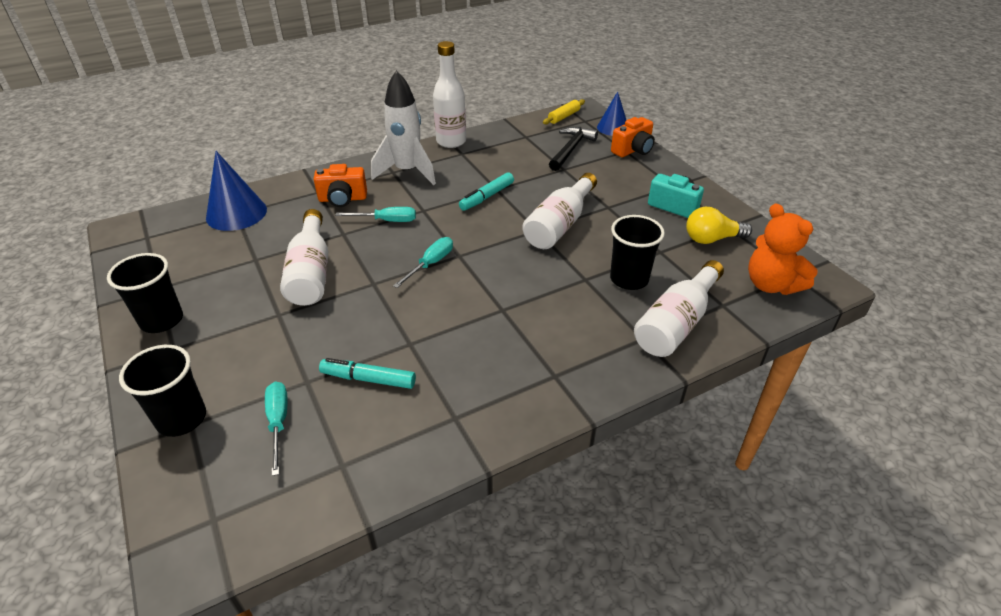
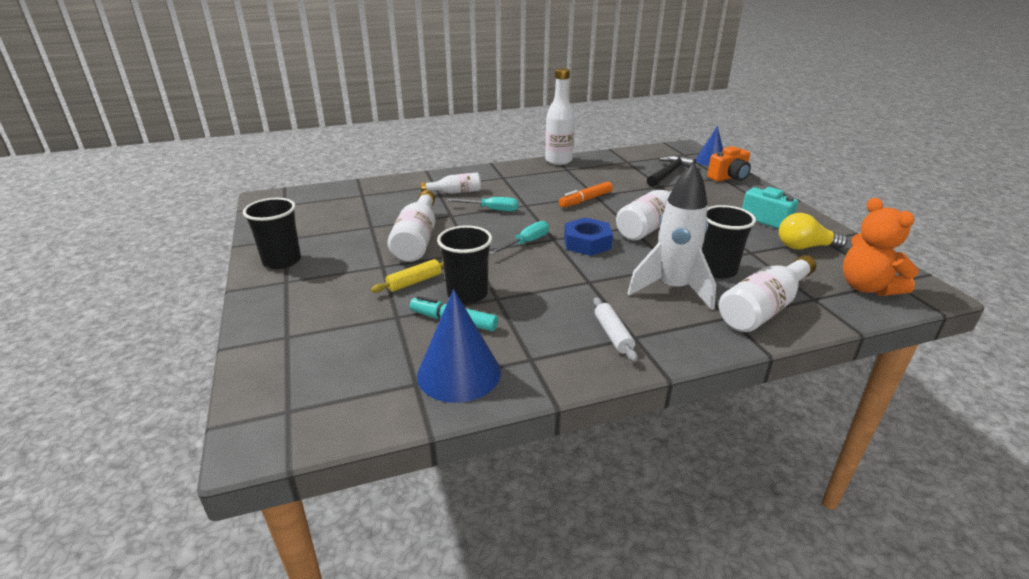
camera: 10 degrees right, 10 degrees down
(182, 419) = (280, 332): black cup -> black cup (467, 294)
(236, 213) = (362, 195): blue cone -> blue cone (459, 373)
(278, 423) = (364, 344): turquoise screwdriver -> none
(342, 199) = (455, 192): orange camera -> white bottle
(407, 172) = (516, 178): white rocket -> white rocket (672, 289)
(486, 197) = (585, 200): turquoise marker -> orange marker
(495, 257) = (587, 243): none -> blue nut
(533, 376) = (613, 335): none -> white rolling pin
(564, 117) = (664, 150): yellow rolling pin -> yellow rolling pin (414, 282)

